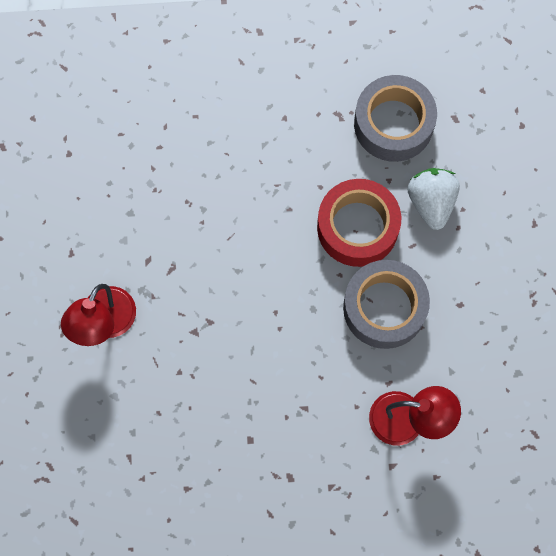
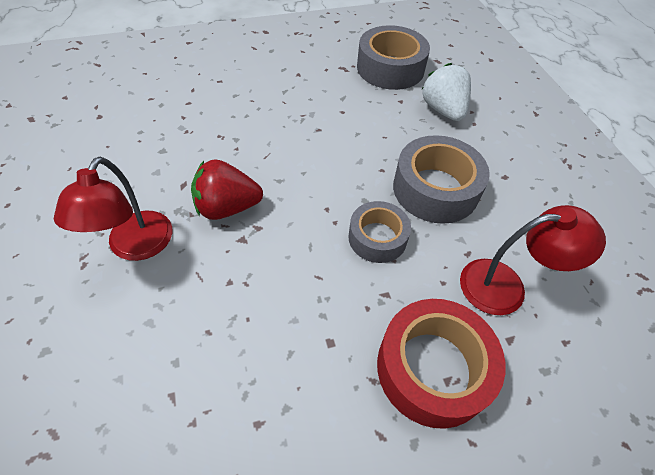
camera: 15 degrees left, 20 degrees down
(186, 295) = (227, 207): none -> red strawberry
(313, 352) = (377, 238): none -> grey tape
(357, 227) = (385, 134): red tape -> red tape (432, 368)

